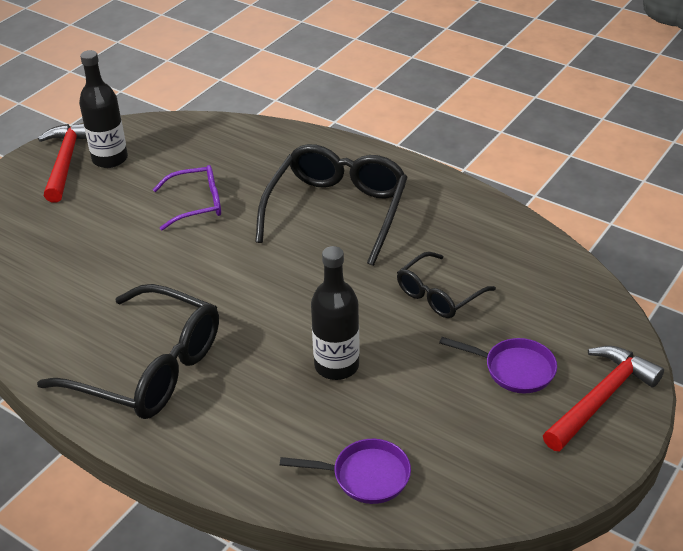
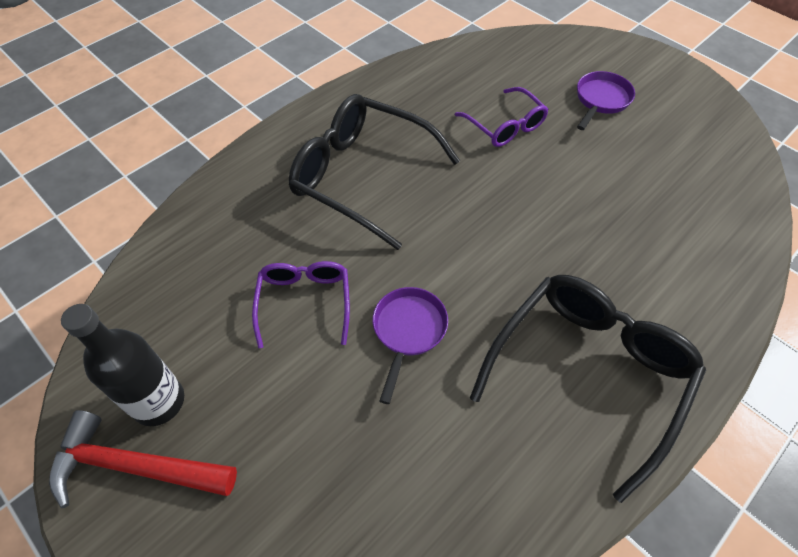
camera: 80 degrees left, 15 degrees up
(336, 365) = (591, 210): black bottle -> none
(365, 476) = (724, 210): purple pan -> purple pan (408, 331)
(438, 295) = (505, 126): black glasses -> purple glasses
(601, 398) = (633, 64): red hammer -> none

